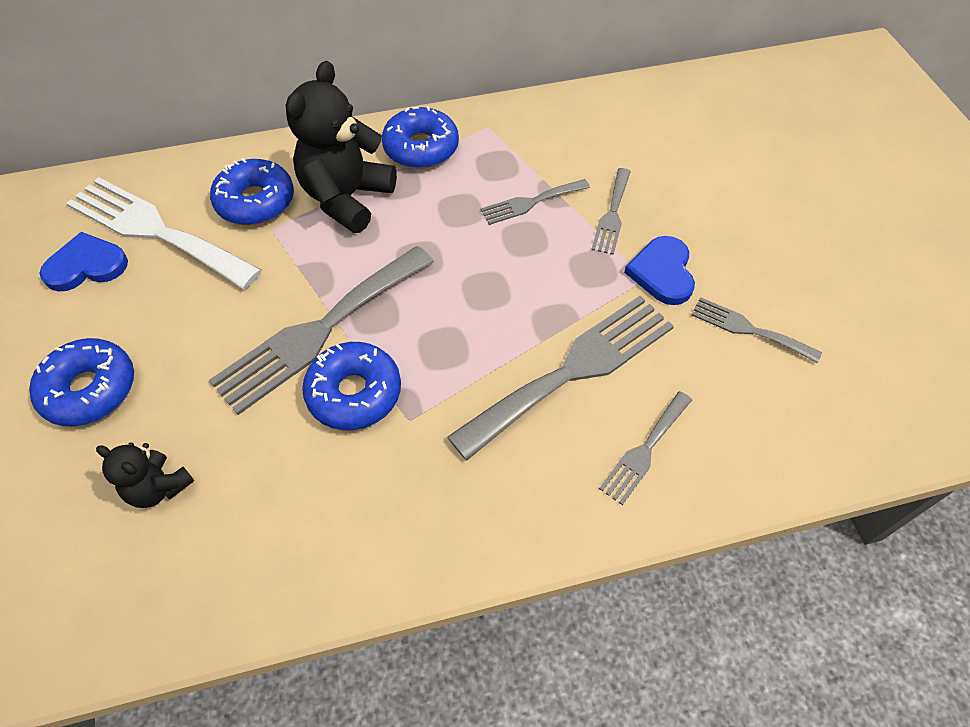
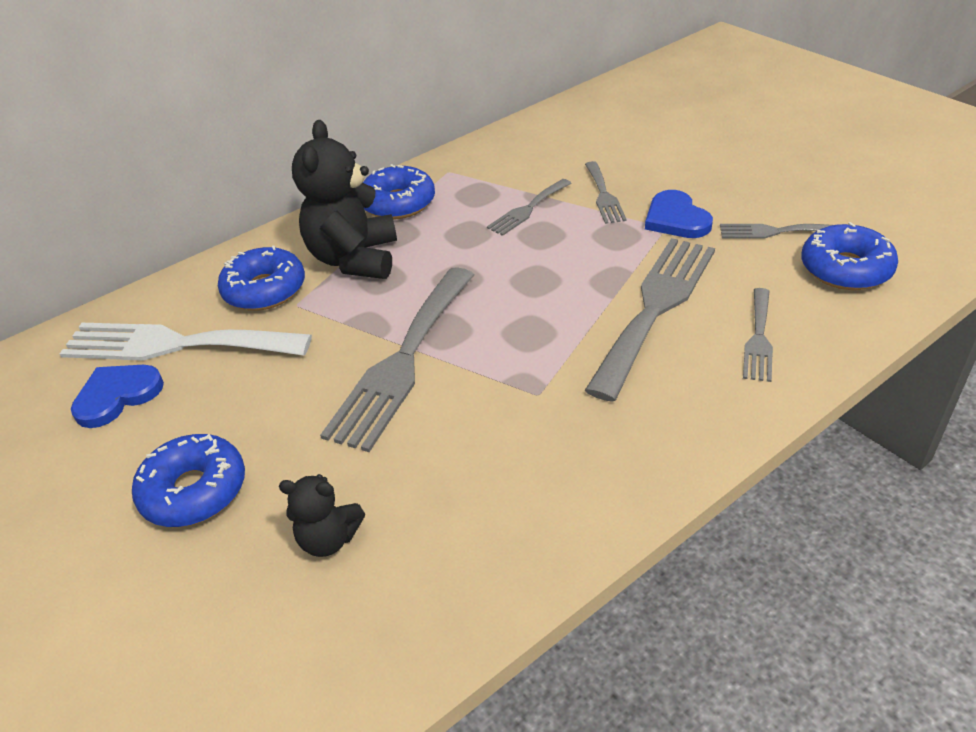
camera: 20 degrees left, 15 degrees down
(354, 393) = (472, 394): blue donut -> blue donut (845, 269)

